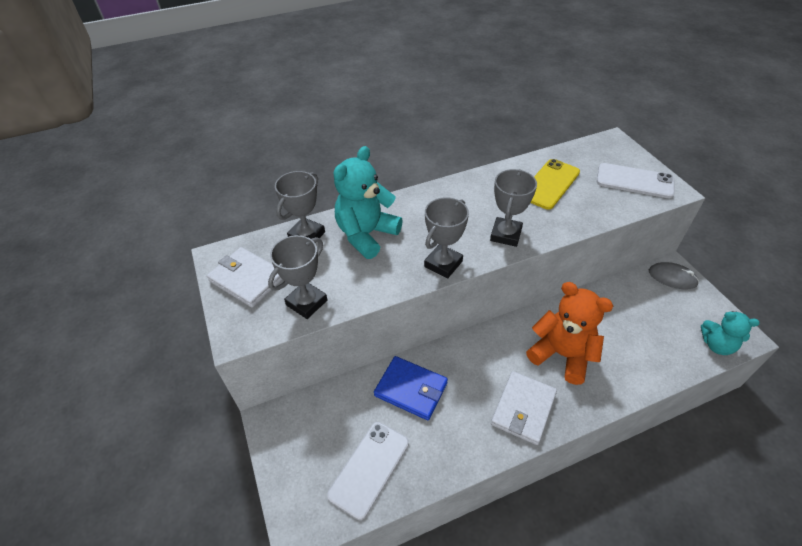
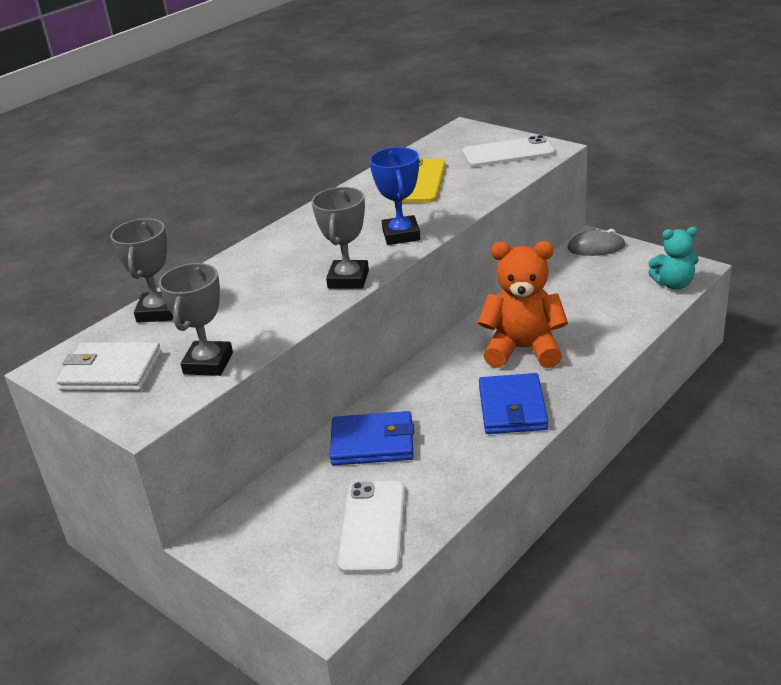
camera: 25 degrees left, 15 degrees down
(366, 235) = (235, 287): turquoise teddy bear -> none
(505, 235) = (401, 235): grey trophy -> blue trophy
(523, 409) = (512, 408): white wallet -> blue wallet

